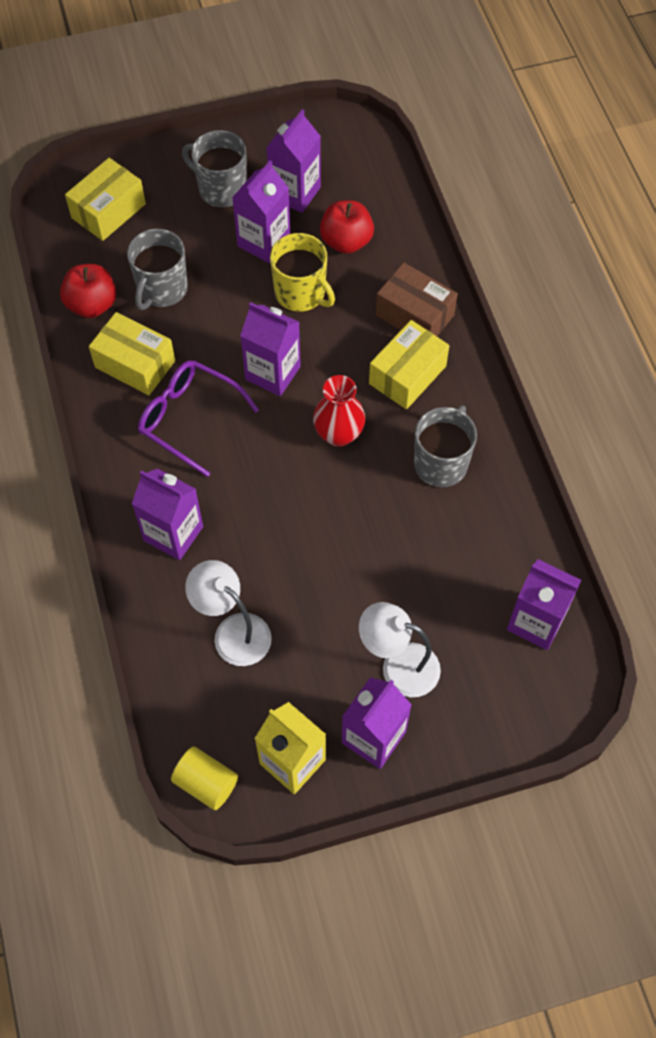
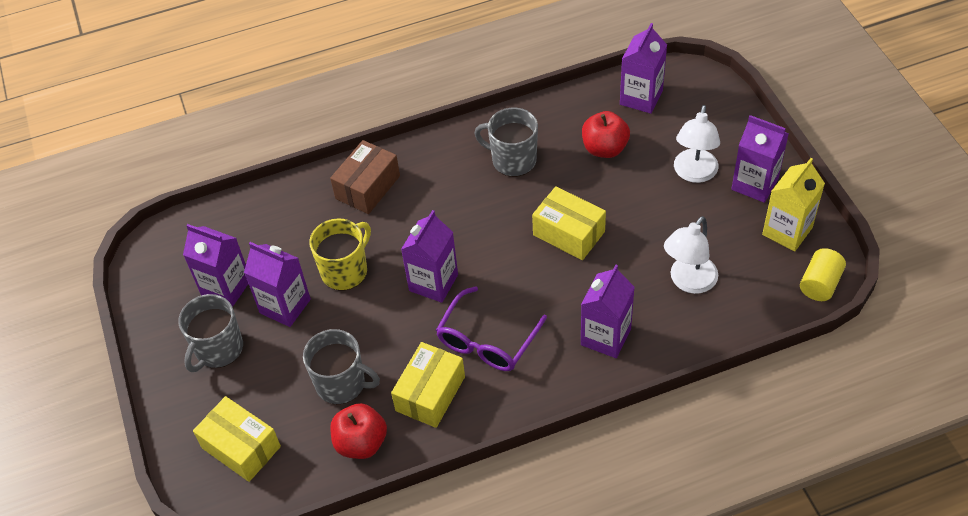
camera: 90 degrees left, 10 degrees down
(338, 434) = (492, 229): red vase -> none
(346, 241) = (286, 242): red apple -> red apple (604, 148)
(407, 375) = (429, 187): yellow box -> yellow box (569, 233)

